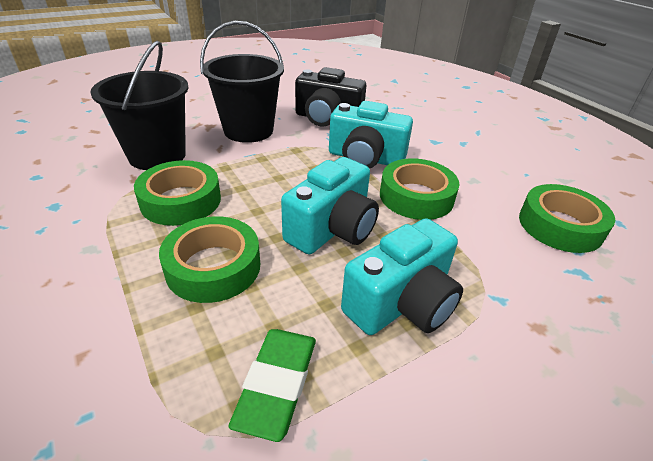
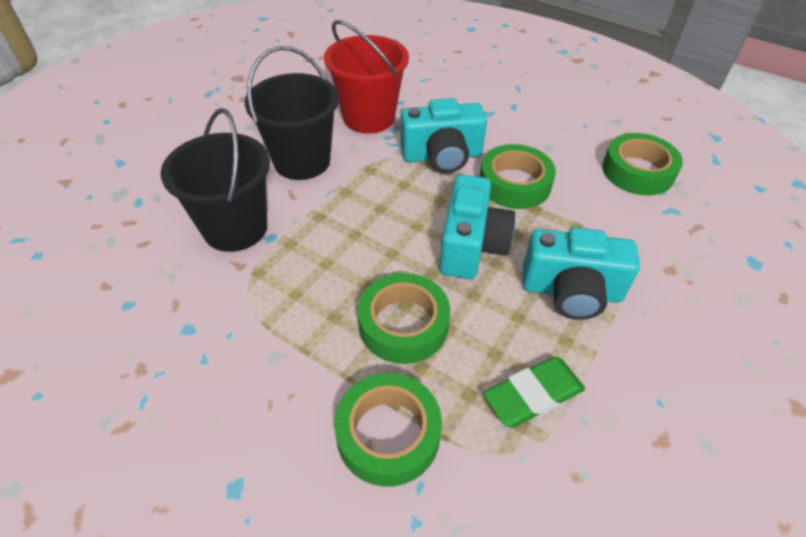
camera: 25 degrees left, 10 degrees up
(181, 201) = (311, 271): green tape -> green tape (388, 434)
(277, 384) = (533, 395): green eraser -> green eraser turned 75 degrees clockwise
(327, 118) = (369, 118): black camera -> red bucket
(402, 303) = (571, 291): turquoise camera -> turquoise camera turned 75 degrees clockwise

